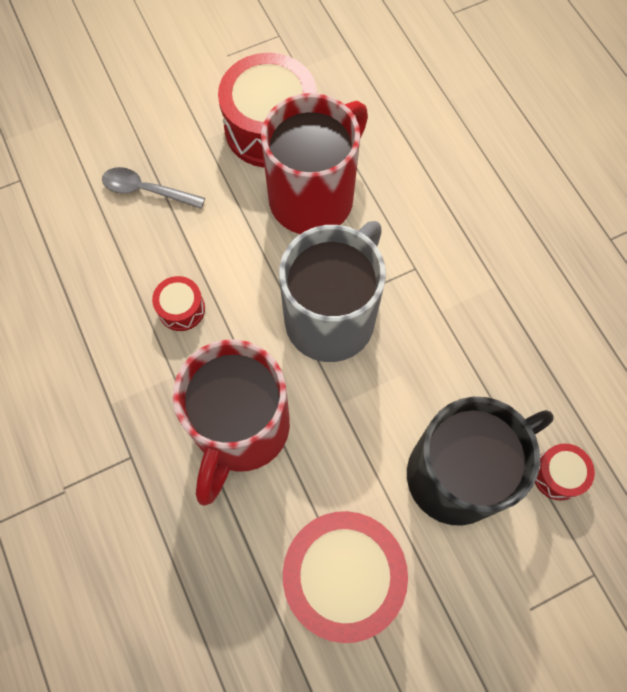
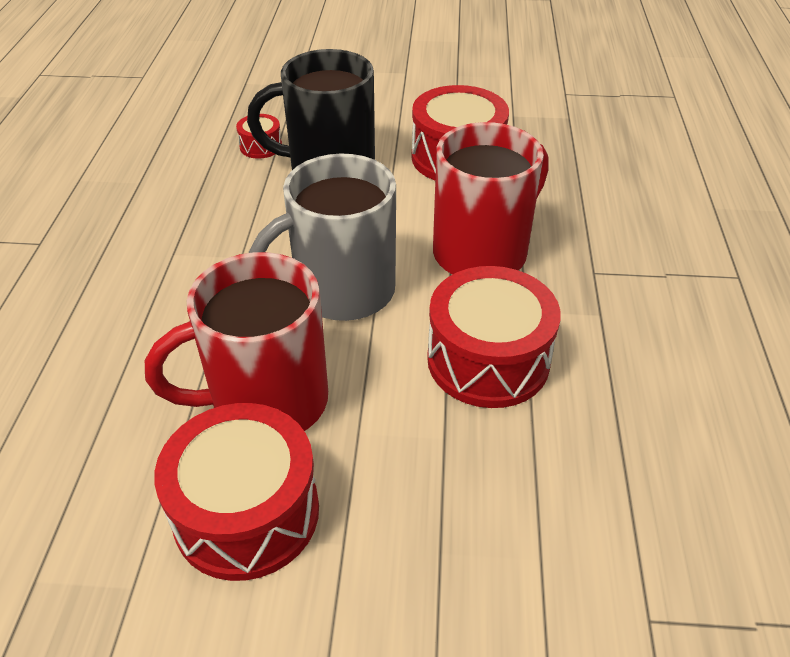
camera: 150 degrees left, 25 degrees down
(146, 190) = (464, 509): grey spoon -> none
(181, 309) = (488, 360): red drum -> red drum, size x2.15

